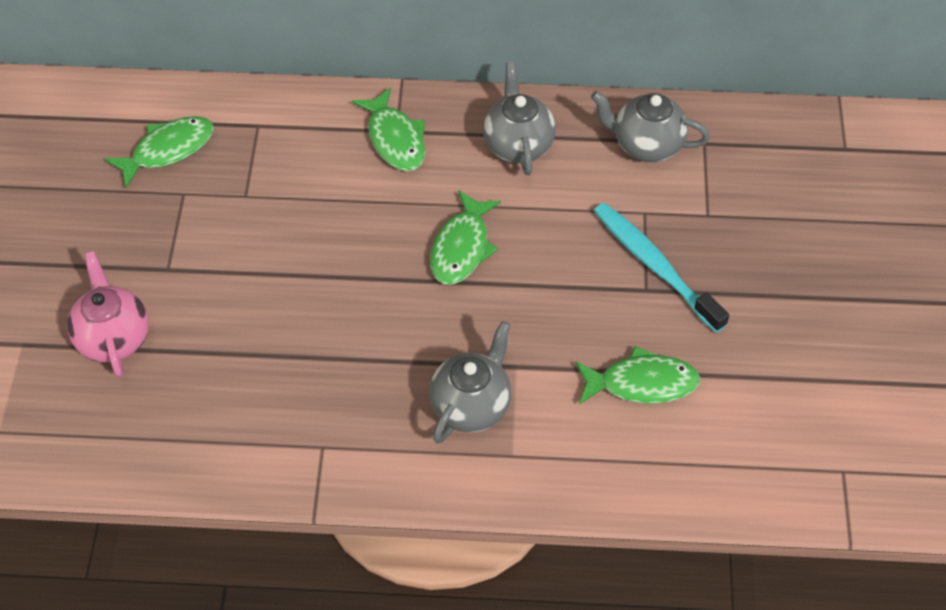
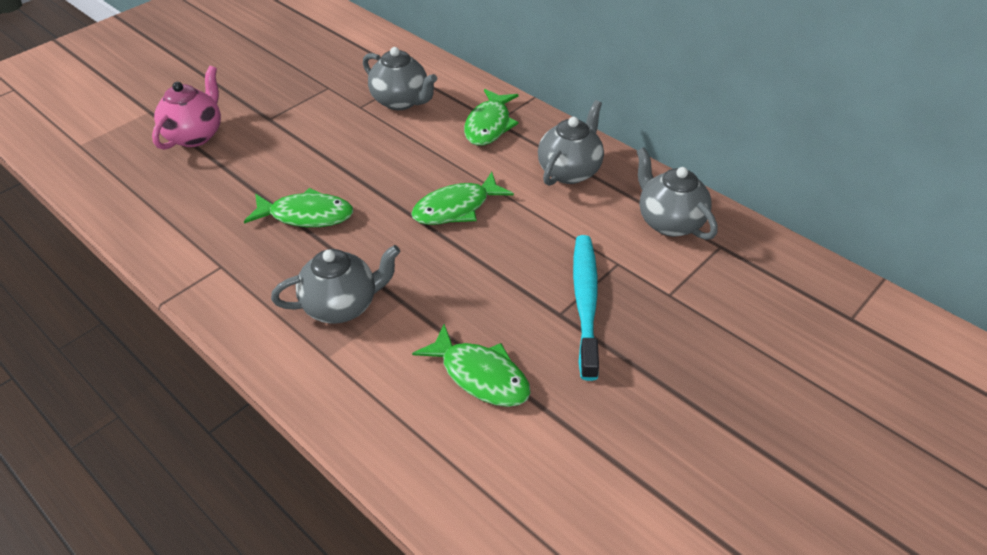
camera: 40 degrees right, 10 degrees down
(168, 150) = (349, 63): green fish -> green fish (306, 215)
(279, 164) = (401, 101): none -> grey teapot

